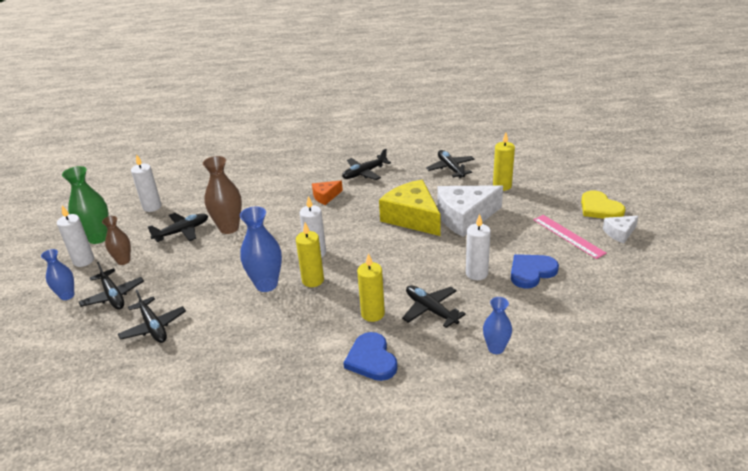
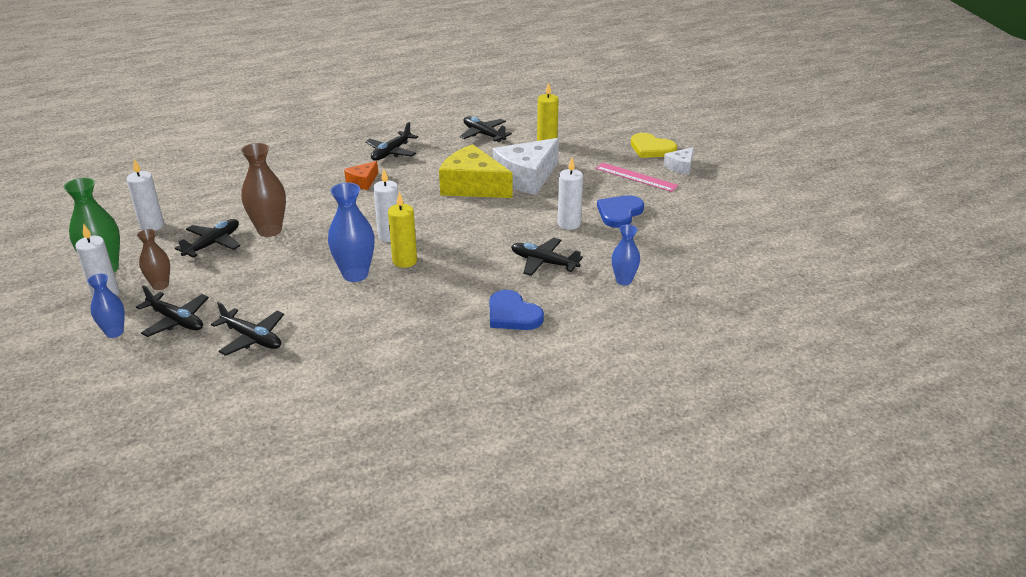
camera: 25 degrees left, 0 degrees up
(373, 314) = (488, 277): yellow candle -> none

